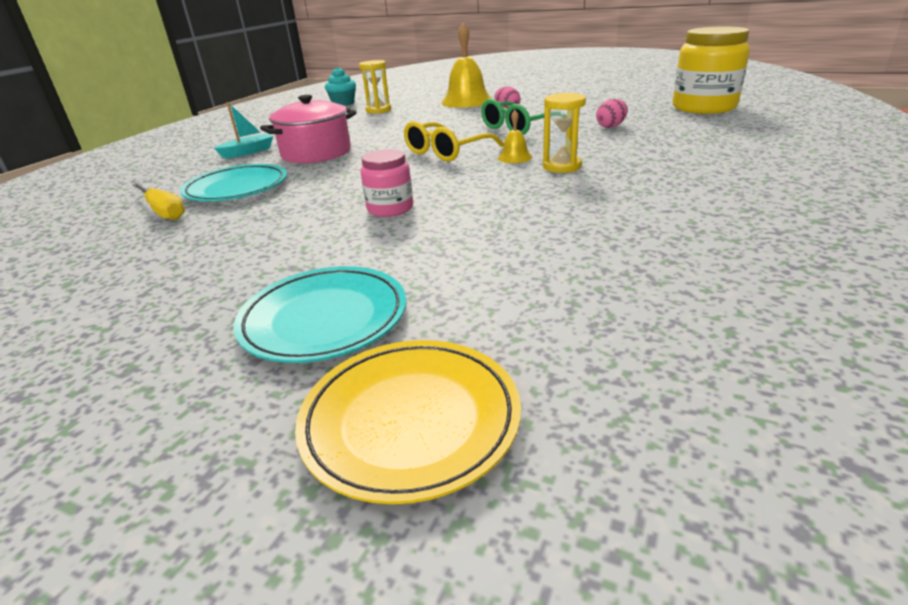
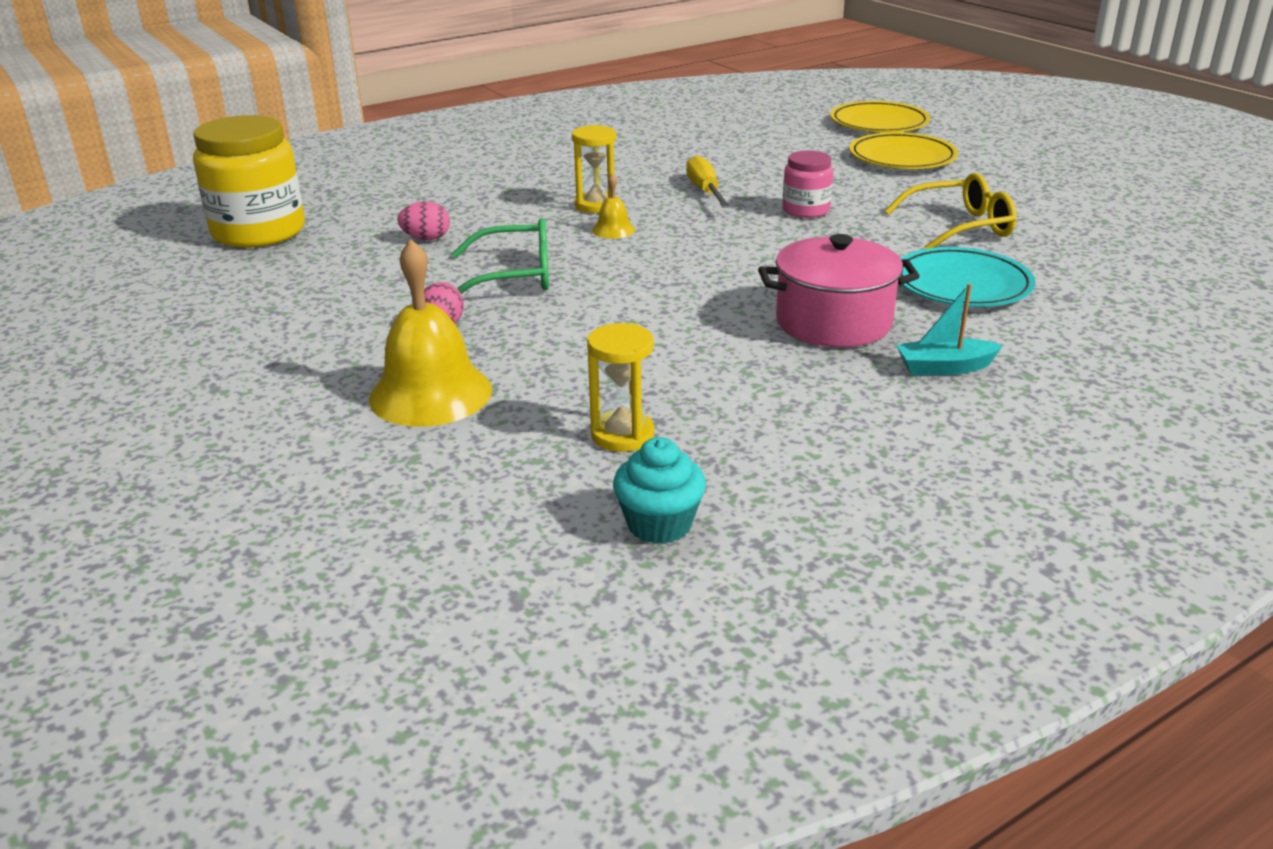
camera: 150 degrees left, 0 degrees up
(163, 211) = (1050, 275): yellow screwdriver -> yellow screwdriver (705, 191)
(324, 319) = (902, 157): turquoise plate -> yellow plate
(446, 152) = (667, 263): yellow glasses -> yellow glasses (960, 227)

